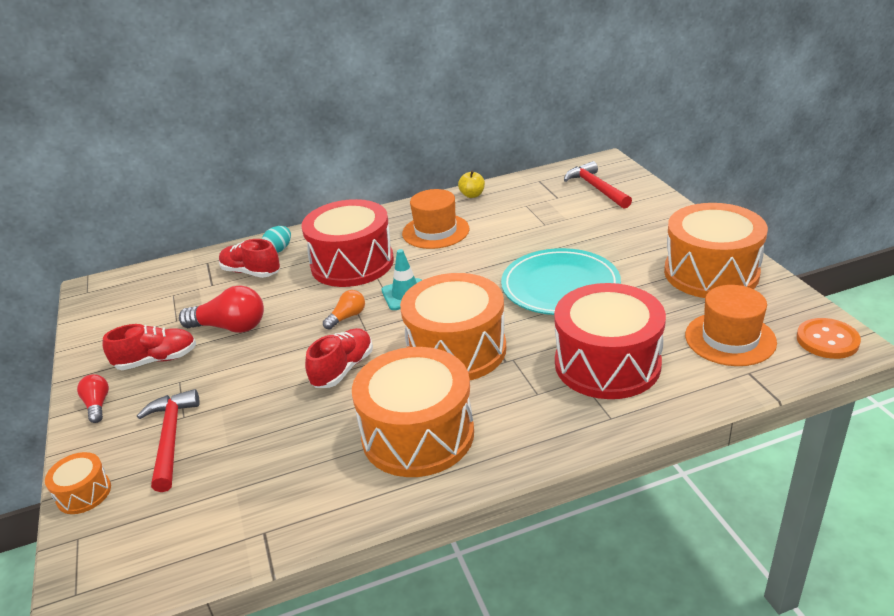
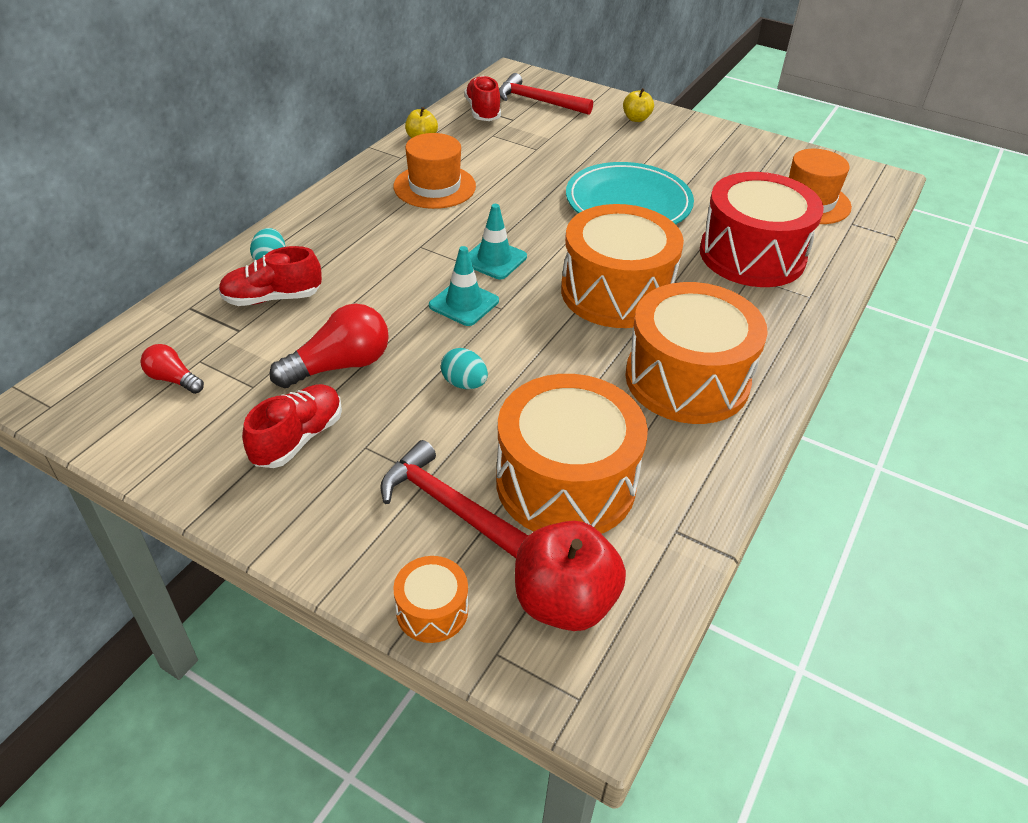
camera: 45 degrees left, 10 degrees up
(97, 405) = (296, 520): red light bulb -> red light bulb (173, 379)
(146, 533) = (564, 602): none -> red apple
(278, 369) = (464, 383): none -> turquoise egg
(343, 369) = (534, 354): red shoe -> red shoe (483, 111)
(347, 317) = (464, 303): orange light bulb -> turquoise traffic cone
(352, 263) = (388, 248): red drum -> none
(662, 222) = (636, 119): none -> yellow apple
(711, 273) = (729, 152): orange drum -> orange drum (565, 483)
(827, 340) = (868, 180): orange button -> none

